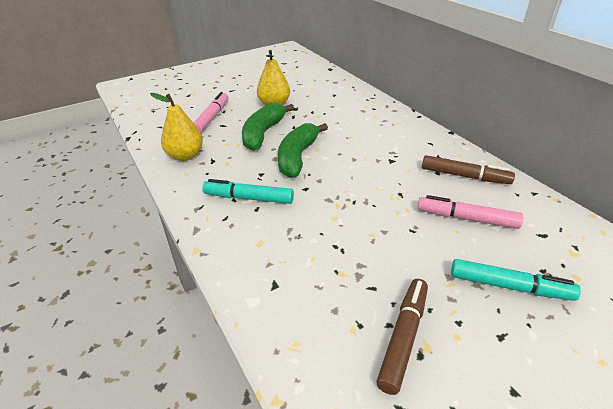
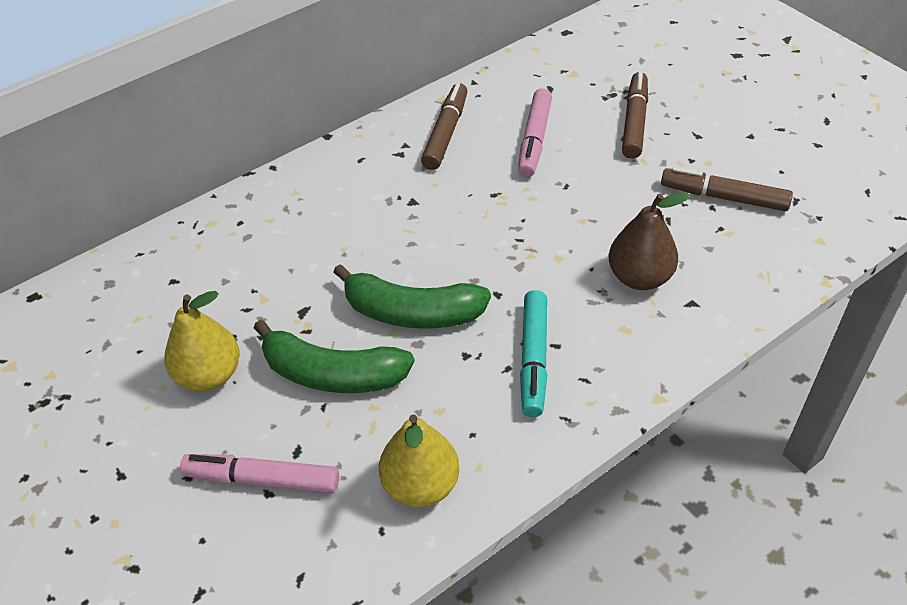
camera: 95 degrees left, 10 degrees up
(307, 257) = (639, 277): none -> brown pear
(509, 286) = (634, 122): turquoise marker -> brown marker

